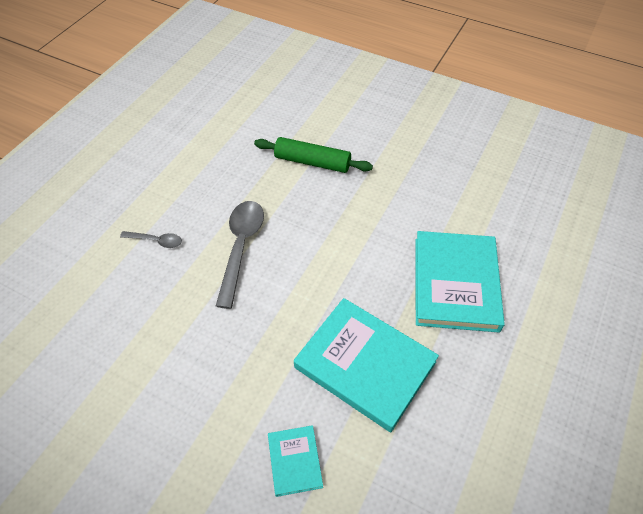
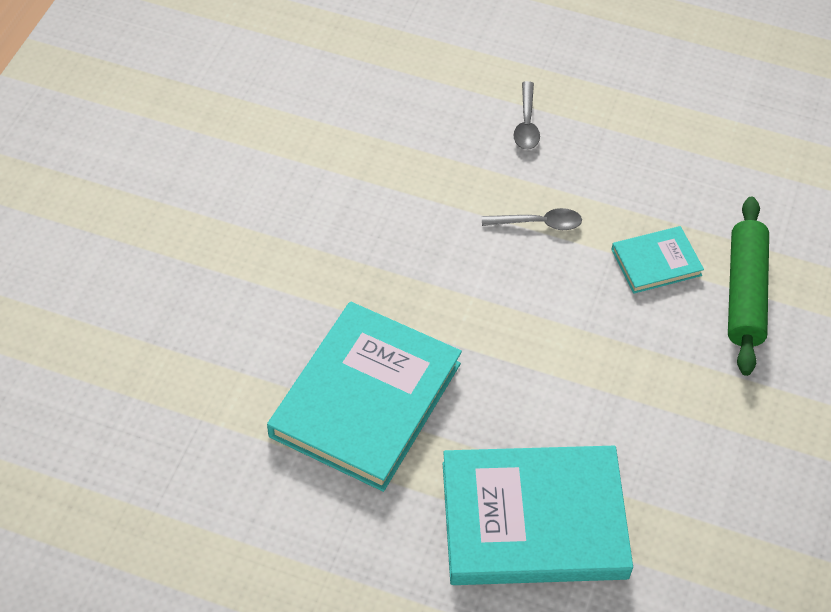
camera: 80 degrees right, 0 degrees up
(241, 247) = (538, 223): grey spoon -> grey spoon, size x0.52
(295, 461) = (221, 332): turquoise book -> turquoise book (656, 262)

